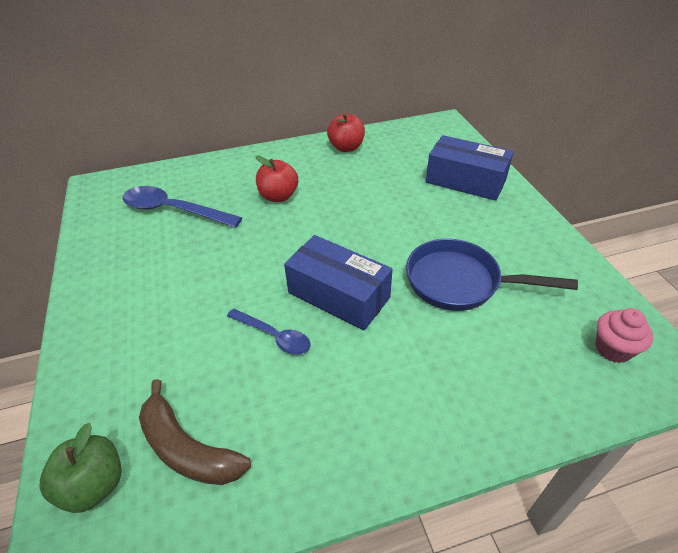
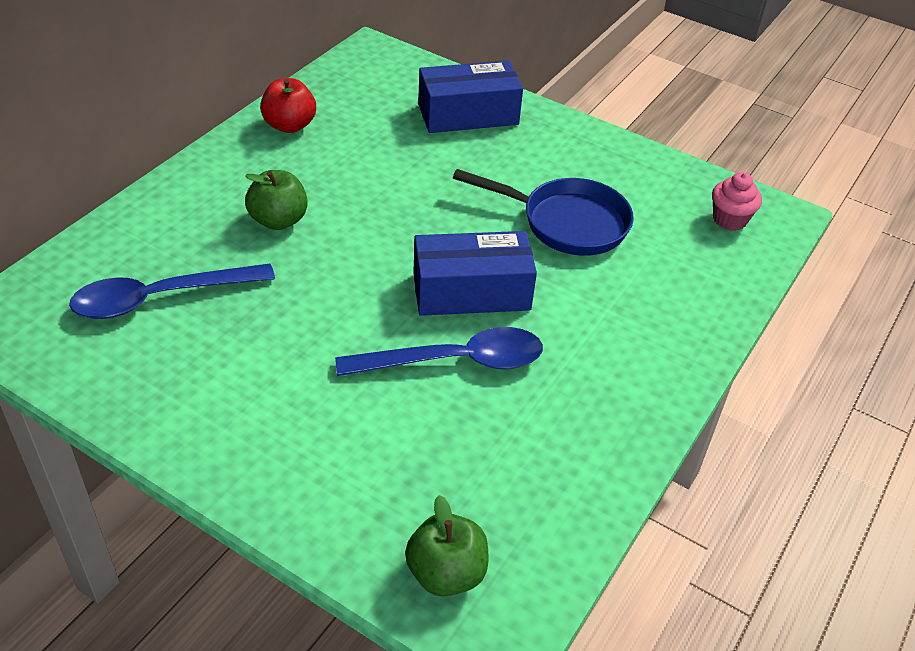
camera: 45 degrees left, 0 degrees up
(187, 448) = (492, 493): brown banana -> none
(274, 336) = (454, 361): blue spoon -> blue spoon, size x1.69
(278, 196) = (278, 220): red apple -> green apple
(460, 282) = (566, 223): blue pan -> blue pan turned 135 degrees counterclockwise

